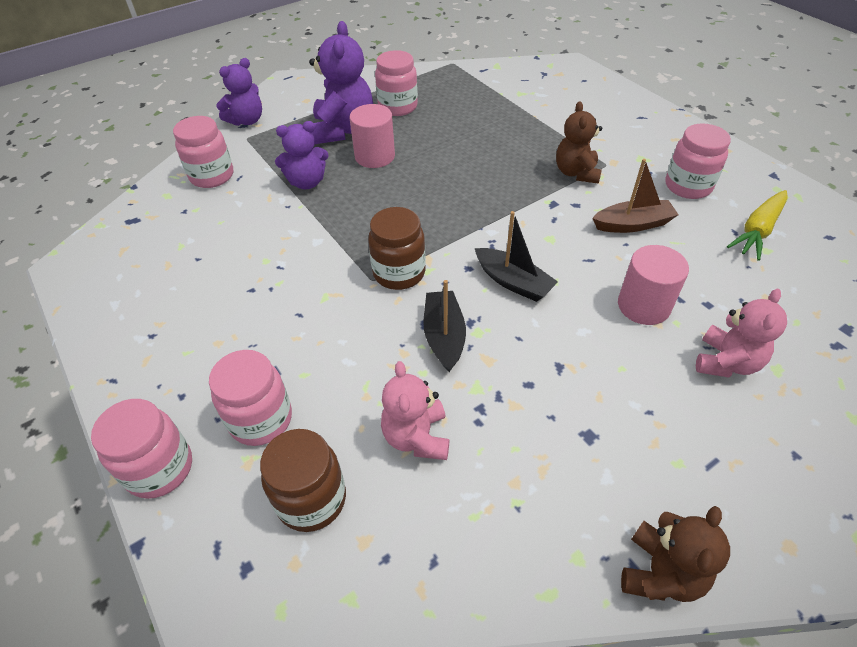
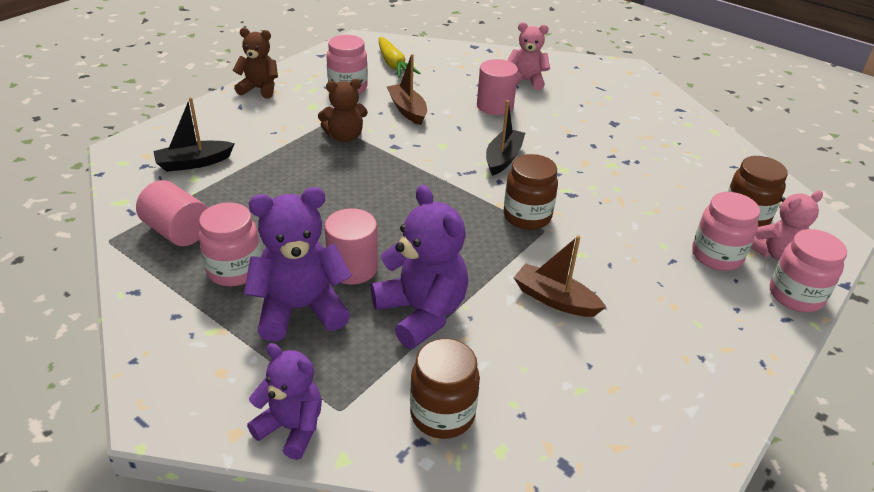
camera: 110 degrees left, 10 degrees down
(212, 176) = (442, 414): pink jar -> brown jar
(276, 259) = (555, 299): none -> brown boat
(307, 182) = (421, 313): purple teddy bear -> purple teddy bear, size x1.54
(416, 437) = (668, 183): pink teddy bear -> pink teddy bear (774, 253)
(444, 336) = (579, 183): black boat -> black boat (194, 163)
(452, 86) = (177, 231): none -> pink cylinder
(660, 573) = (674, 102): brown teddy bear -> brown teddy bear (259, 89)
(757, 231) = (393, 65): yellow carrot -> yellow carrot turned 45 degrees clockwise

